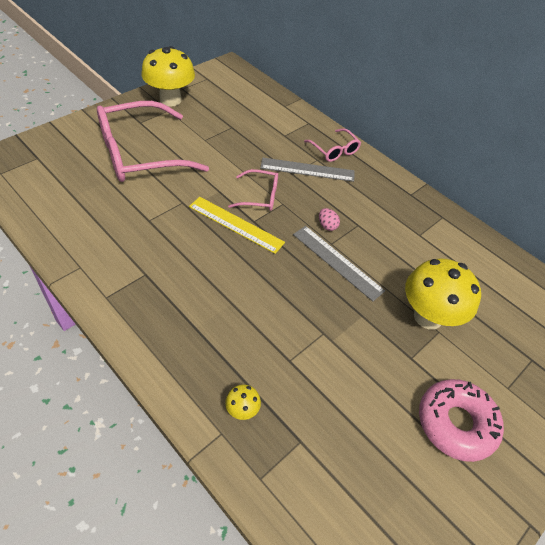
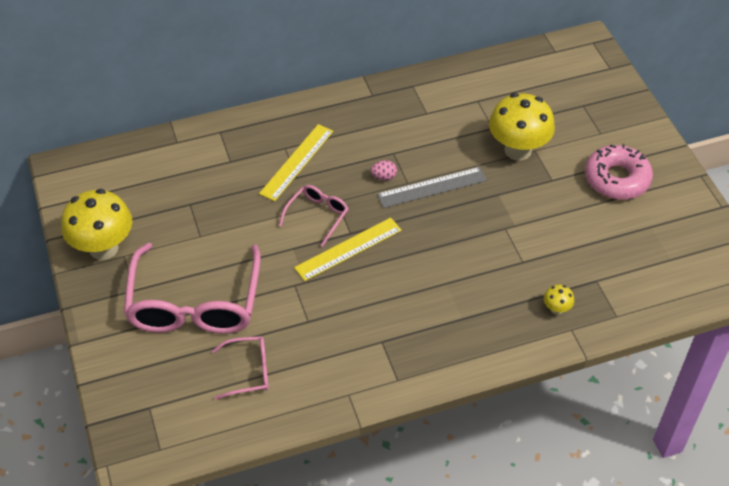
camera: 60 degrees left, 0 degrees up
(307, 169) = (296, 162): grey ruler -> yellow ruler
(334, 150) = (278, 128): pink glasses -> pink glasses (248, 371)

